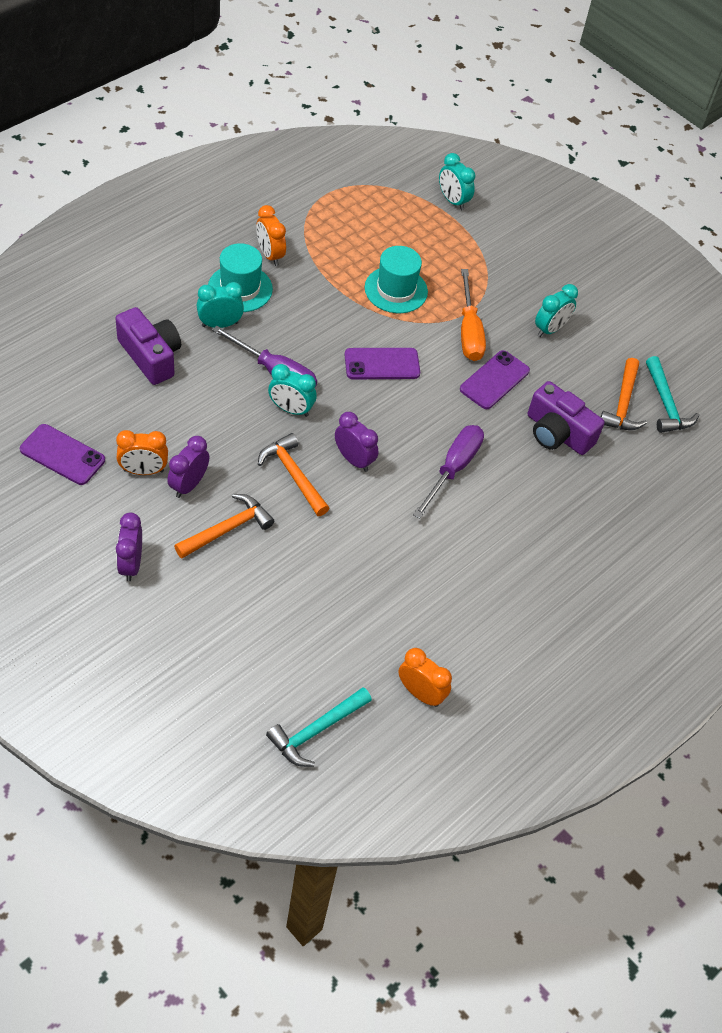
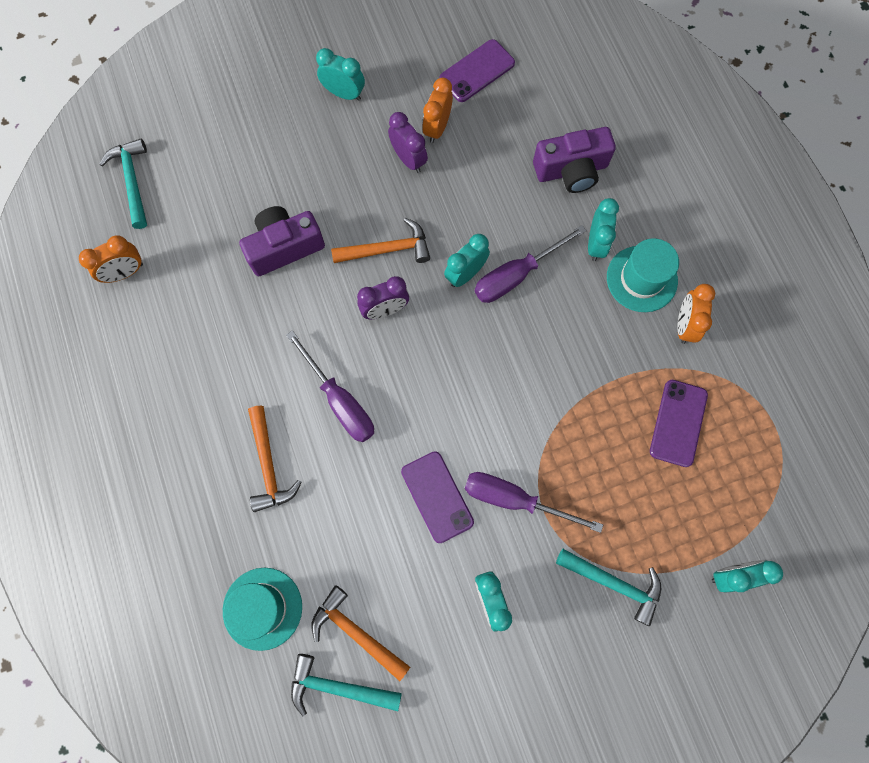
camera: 120 degrees right, 20 degrees up
(131, 564) = (344, 93): purple clock -> turquoise clock
(227, 529) = (350, 176): orange hammer -> orange hammer (269, 465)
(270, 255) = (684, 325): orange clock -> orange clock turned 75 degrees counterclockwise
(382, 364) = (496, 384): purple phone -> purple phone (678, 423)
(396, 290) = (598, 442): turquoise hat -> turquoise hat (262, 608)
(469, 331) = (514, 499): orange screwdriver -> purple screwdriver
(496, 262) = (614, 583): none -> turquoise hammer
(557, 433) = (344, 533): purple camera -> purple camera (284, 247)

